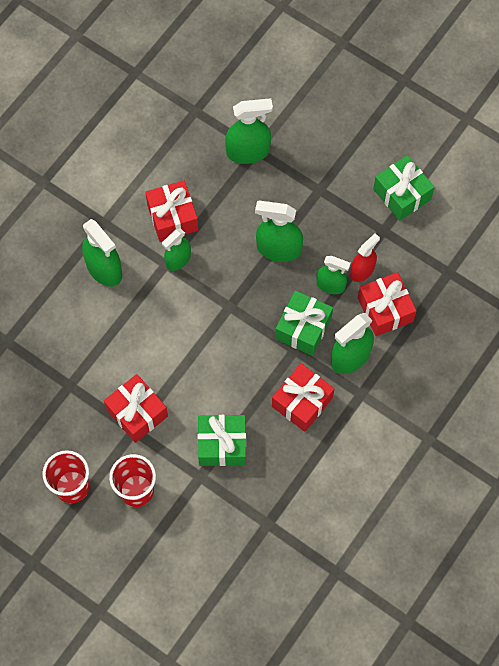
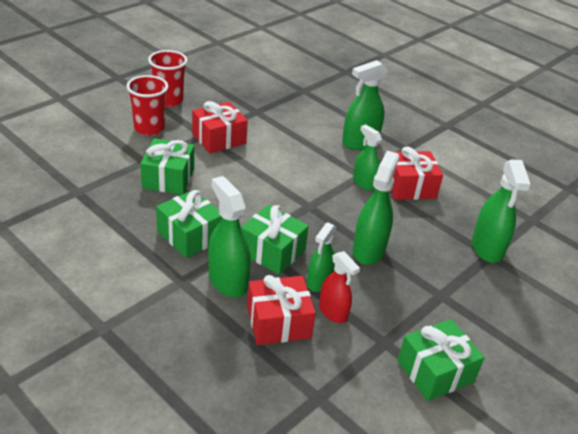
camera: 95 degrees right, 30 degrees down
(302, 402) = (190, 235): red gift -> green gift

